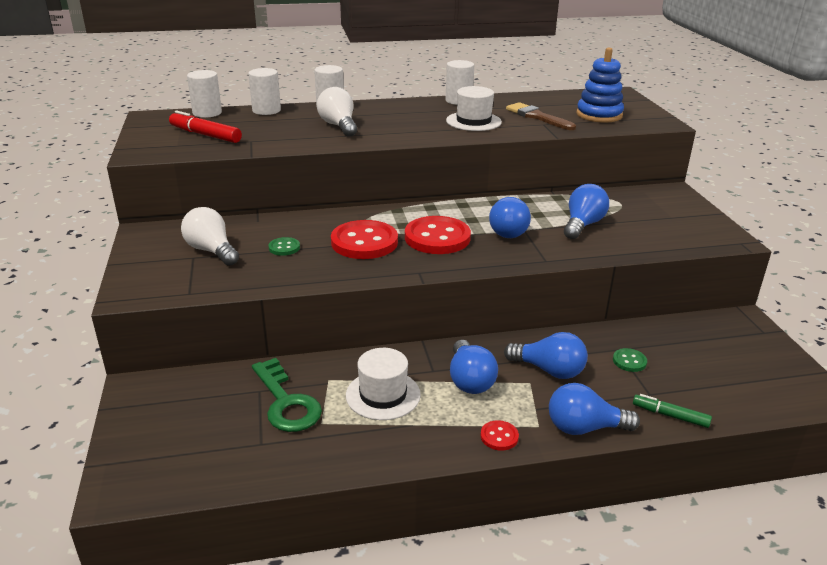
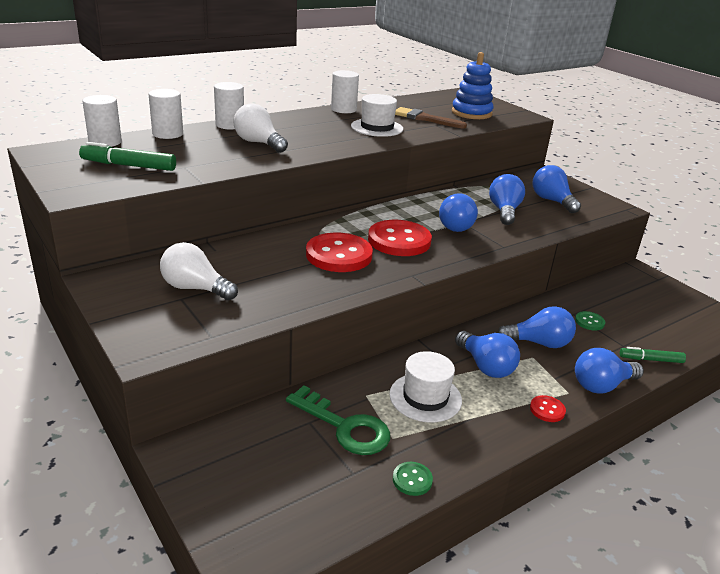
camera: 25 degrees left, 0 degrees up
(205, 135) = (129, 165): red marker -> green marker
(284, 248) = (267, 273): green button -> green button (412, 480)
(652, 221) = (552, 201): none -> blue light bulb

